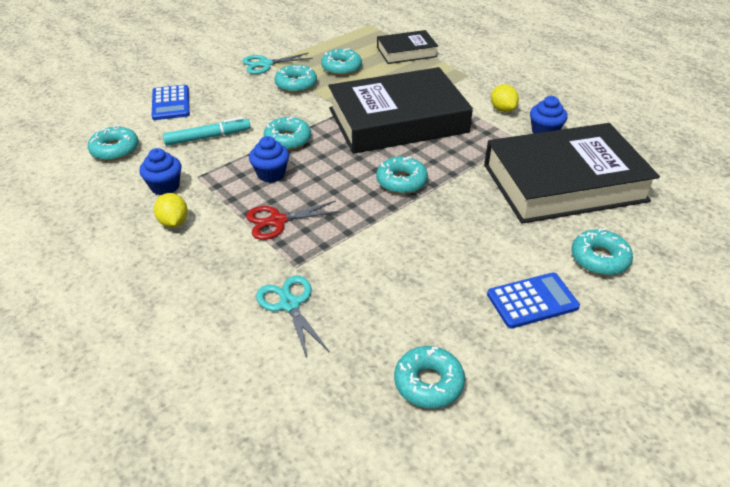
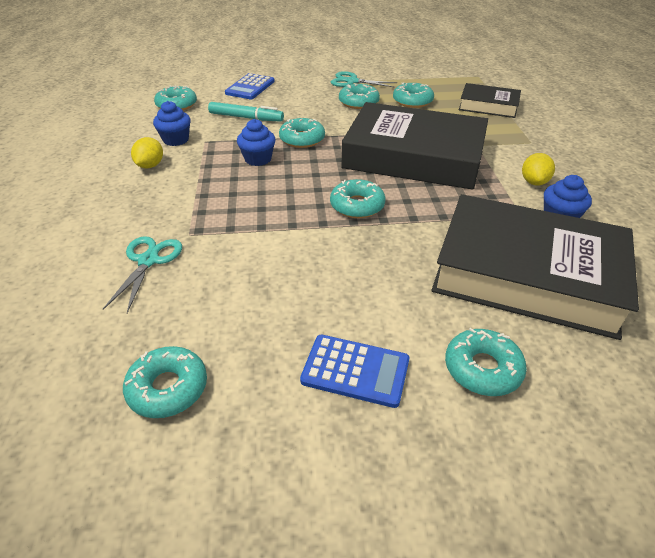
camera: 35 degrees right, 0 degrees up
(277, 221) = (219, 195): red scissors -> none

